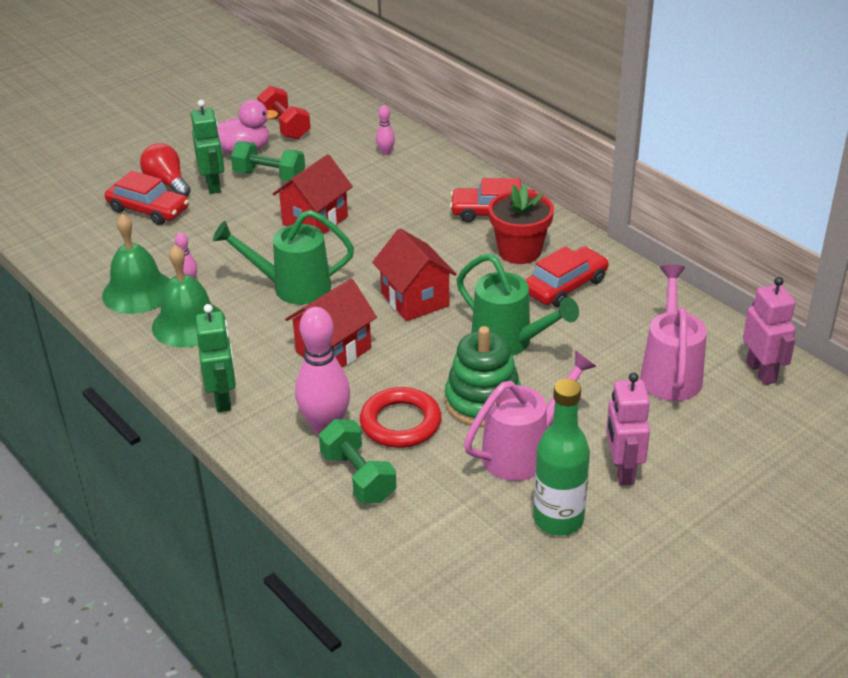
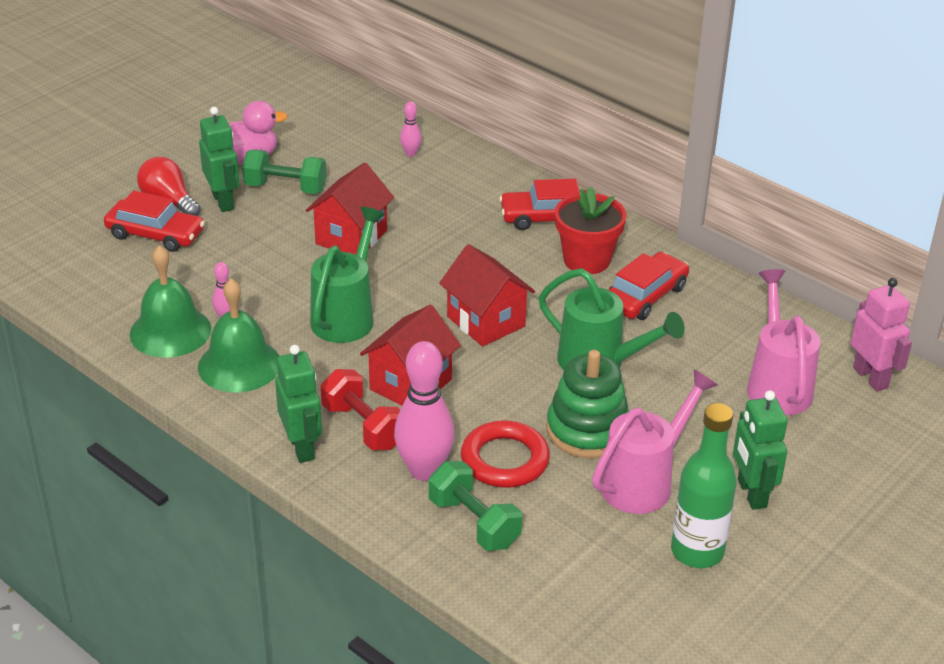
camera: 10 degrees left, 0 degrees up
(285, 127) = (287, 128): red dumbbell -> red dumbbell (363, 427)
(293, 287) = (346, 316): green watering can -> green watering can turned 120 degrees clockwise
(622, 470) = (751, 493): pink robot -> green robot

